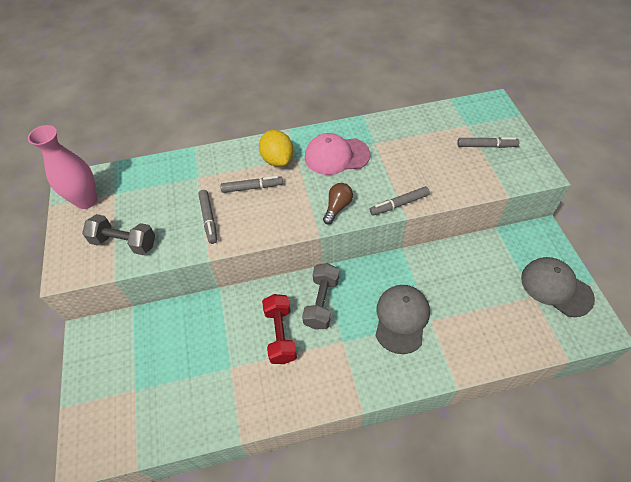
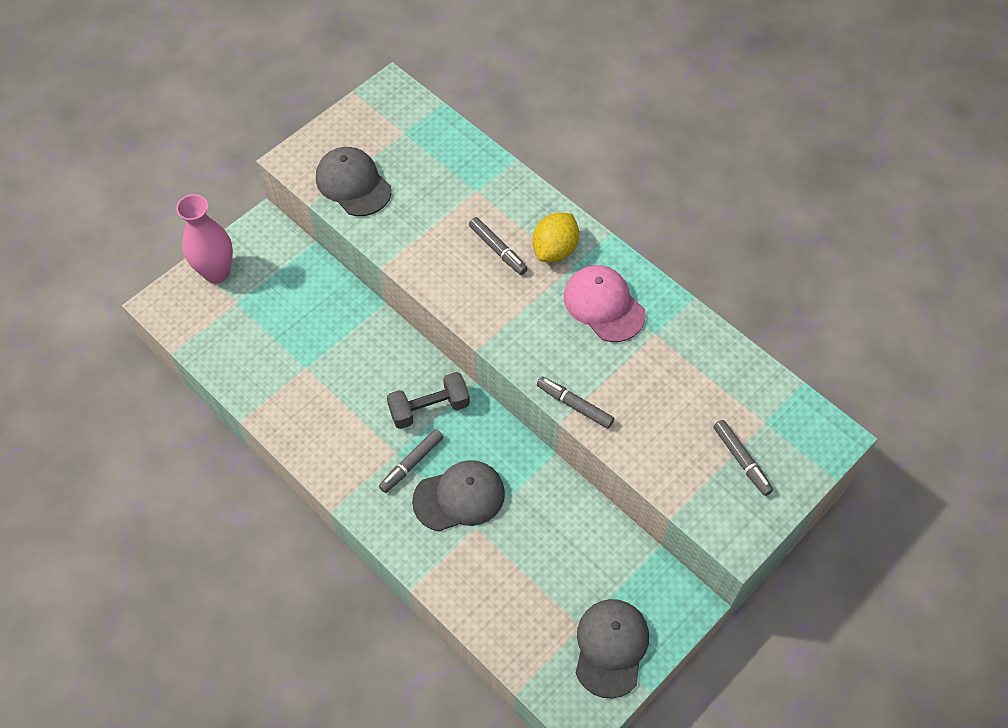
camera: 55 degrees right, 5 degrees up
(86, 200) = (379, 116): pink vase -> pink vase (216, 272)
(124, 243) = (353, 184): grey dumbbell -> grey cap
(209, 219) = (429, 236): grey marker -> grey marker (411, 463)
(280, 334) = (367, 391): red dumbbell -> none
(337, 207) = (527, 346): brown light bulb -> none

